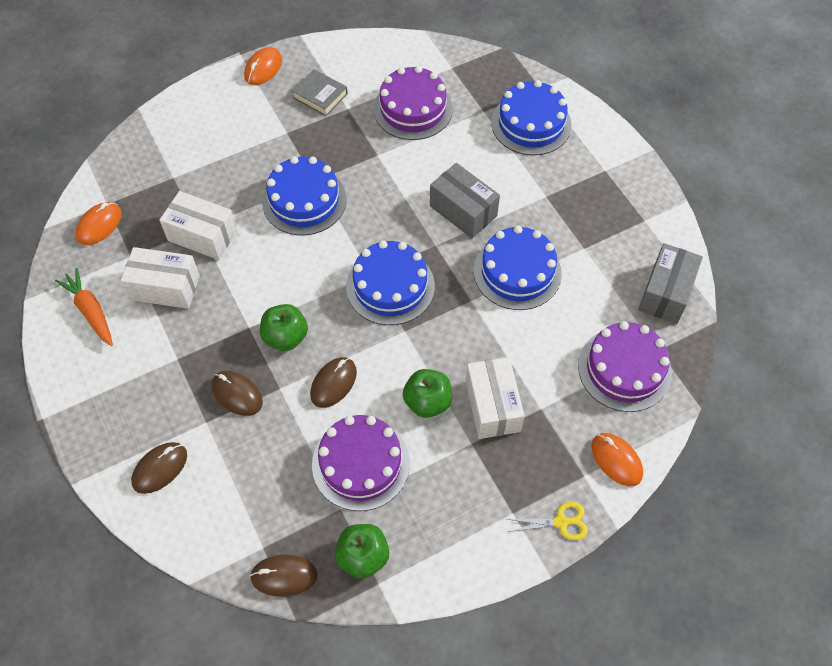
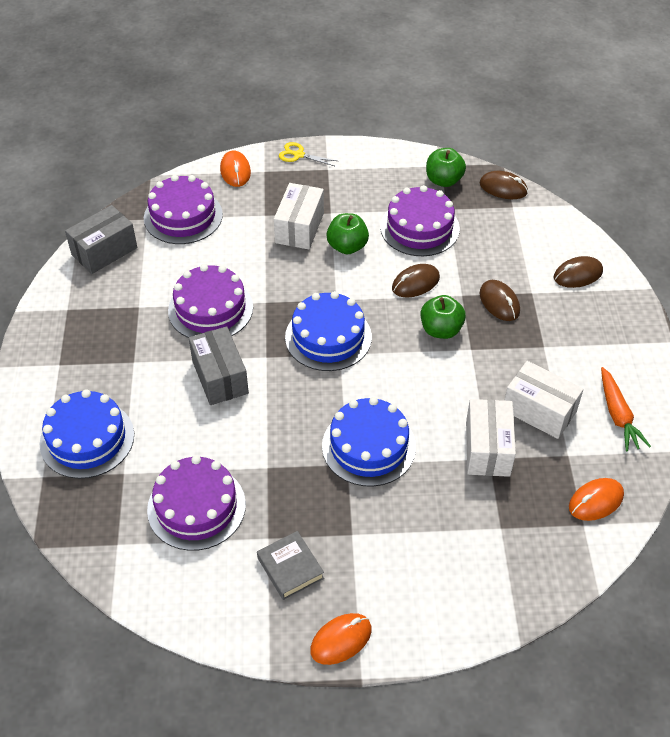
camera: 155 degrees left, 10 degrees down
(202, 235) = (487, 449): white box -> white box turned 45 degrees clockwise
(517, 272) = (210, 309): blue cake -> purple cake

